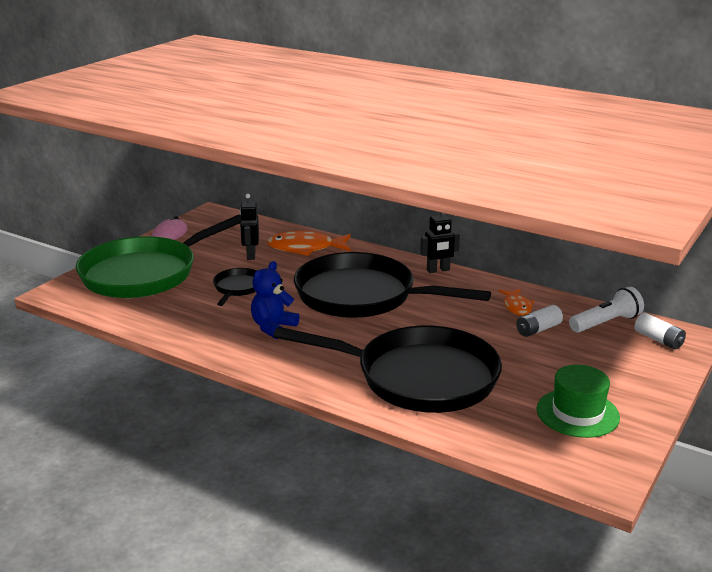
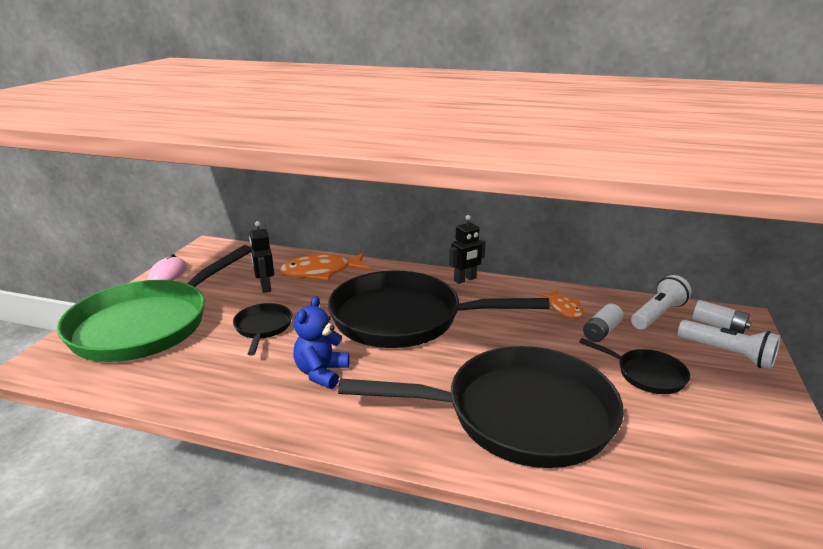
camera: 15 degrees left, 0 degrees up
(552, 367) = (646, 374): none -> black pan
(577, 413) = (716, 432): green hat -> none
(644, 362) = (727, 354): none -> white flashlight

